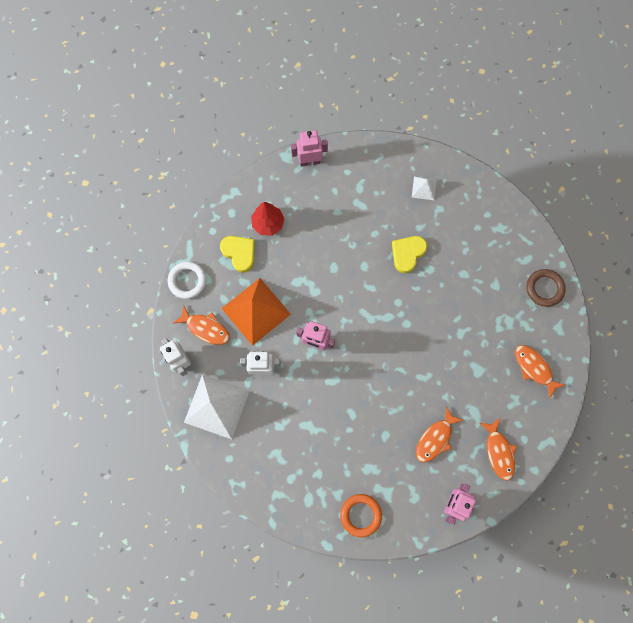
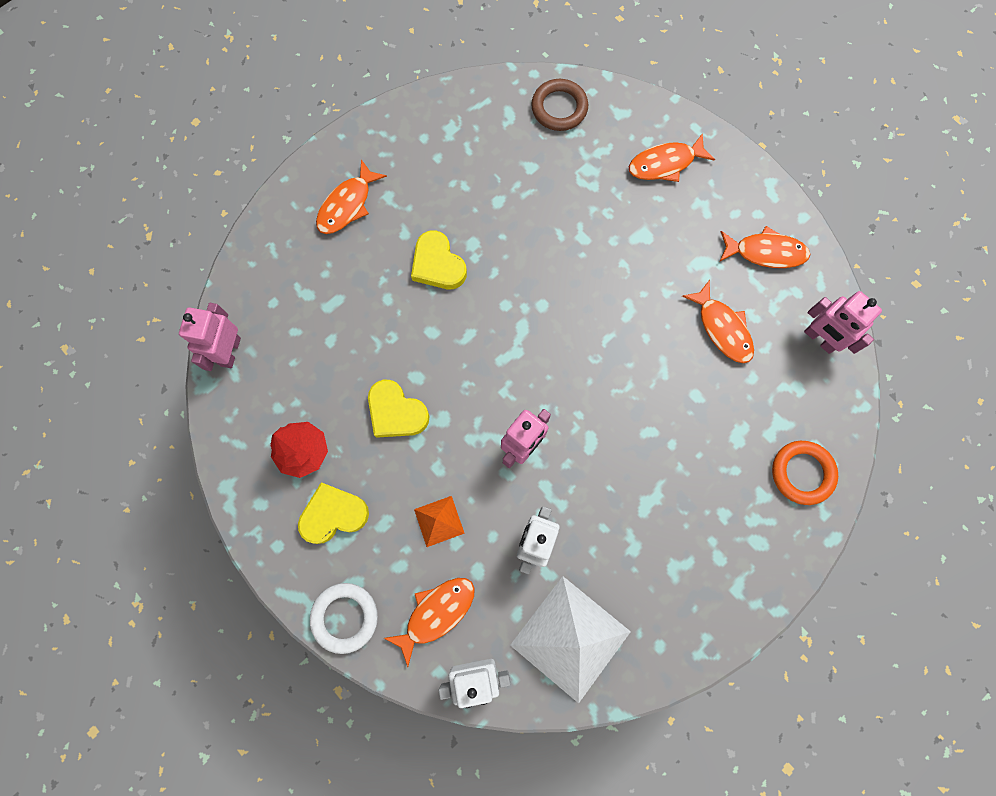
camera: 70 degrees left, 0 degrees up
(256, 311) = (439, 521): orange pyramid -> orange pyramid, size x0.48
(309, 264) = (396, 412): none -> yellow heart
(424, 188) = (347, 205): white pyramid -> orange fish

